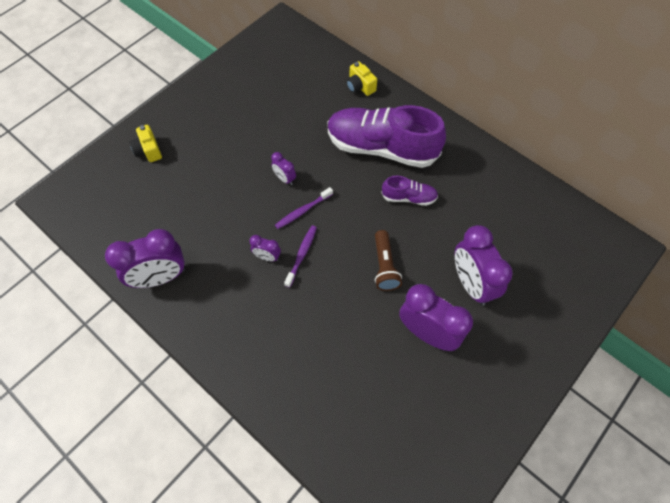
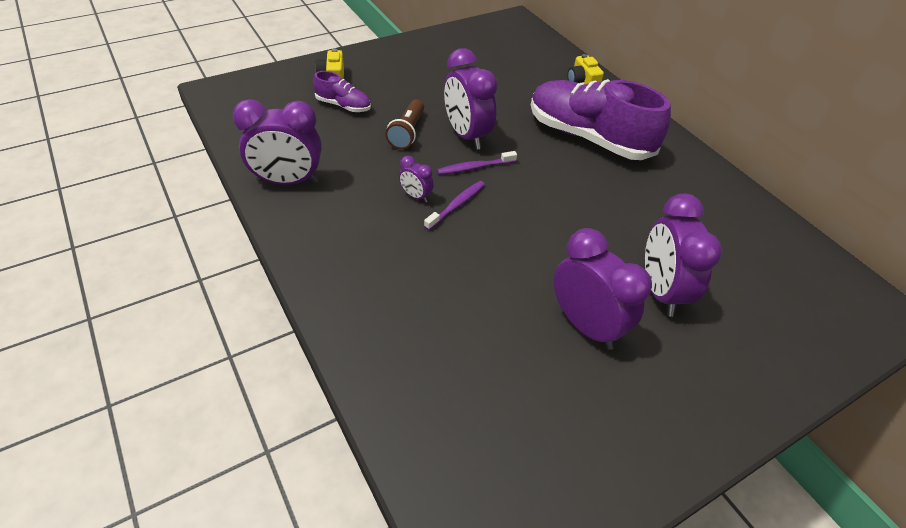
camera: 15 degrees right, 15 degrees down
(284, 179) = (466, 135): purple clock -> purple clock, size x2.09
(384, 266) = (553, 243): brown flashlight -> brown flashlight (407, 133)
(409, 197) = (605, 188): purple shoe -> purple shoe (343, 105)

